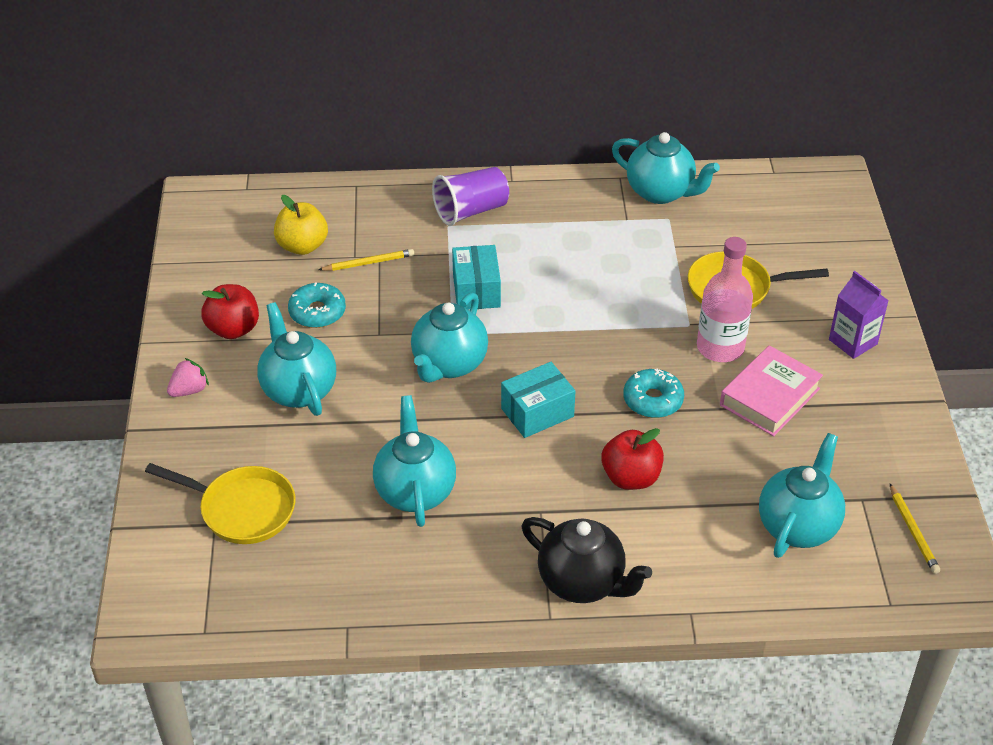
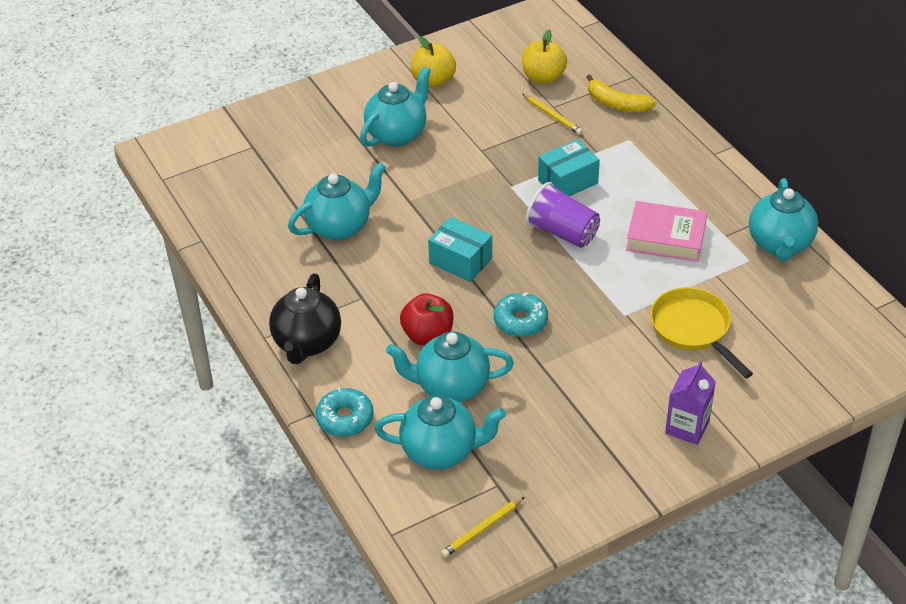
camera: 65 degrees right, 0 degrees up
(189, 390) = (361, 86): pink strawberry -> none
(233, 329) = (433, 81): red apple -> yellow apple
(242, 509) = (272, 153): yellow pan -> none
(317, 312) = (480, 112): turquoise donut -> turquoise donut (345, 418)
(388, 212) = (617, 104): none -> yellow banana
(449, 364) = (477, 197): turquoise teapot -> turquoise teapot (451, 387)
(471, 211) = (657, 145): purple cup -> purple cup (562, 232)
(720, 347) = (612, 342): pink bottle -> none
(769, 397) = (576, 391): pink book -> pink book (666, 237)

